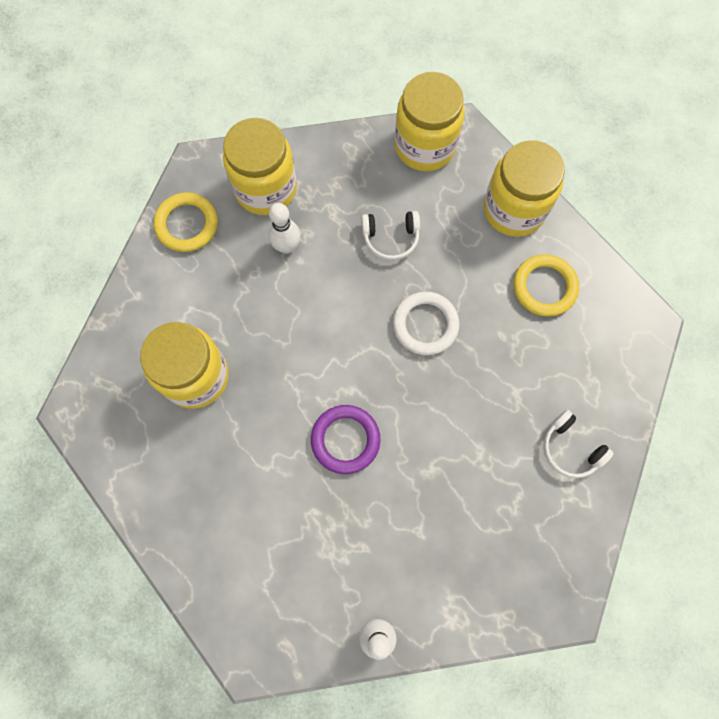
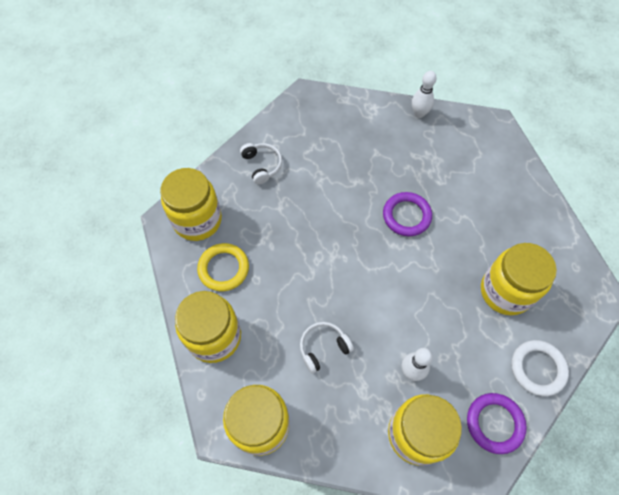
camera: 160 degrees left, 10 degrees down
(187, 224) = (494, 423): yellow ring -> purple ring
(391, 238) = (323, 348): white headphones -> white headphones turned 45 degrees counterclockwise
(425, 325) = (323, 271): white ring -> white ring (537, 368)
(610, 337) = (197, 220): none -> yellow jar

